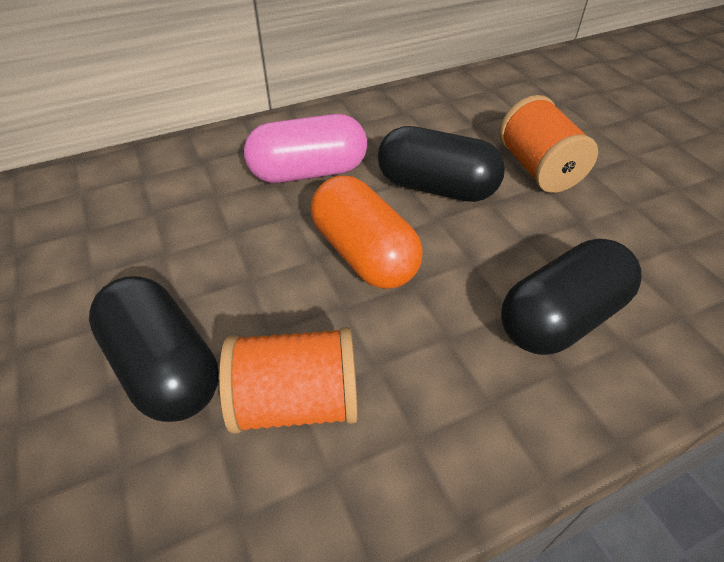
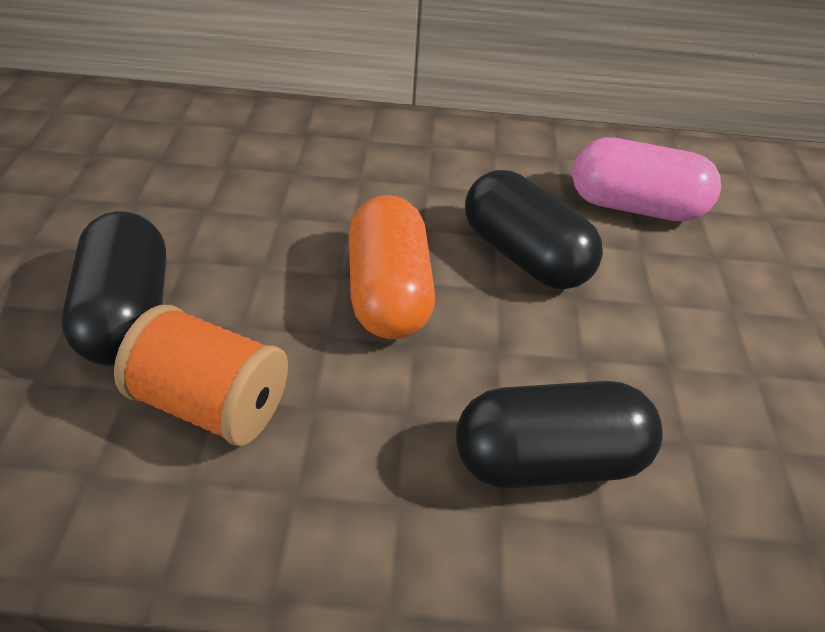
camera: 25 degrees right, 0 degrees up
(308, 172) = (399, 185): pink capsule -> pink capsule (634, 206)
(538, 169) = (665, 283): orange spool -> none

